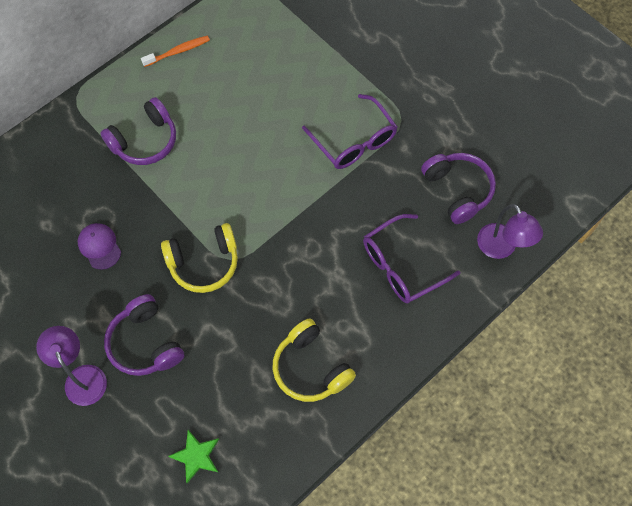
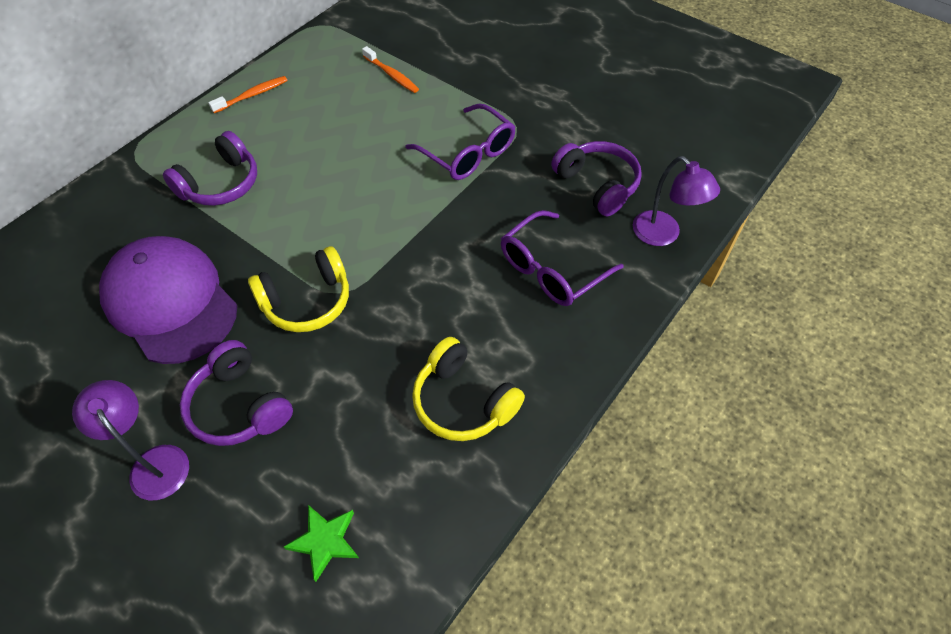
camera: 10 degrees left, 10 degrees down
(99, 246) = (170, 302): purple cap -> purple cap, size x2.33
(301, 46) = (392, 75): none -> orange toothbrush

